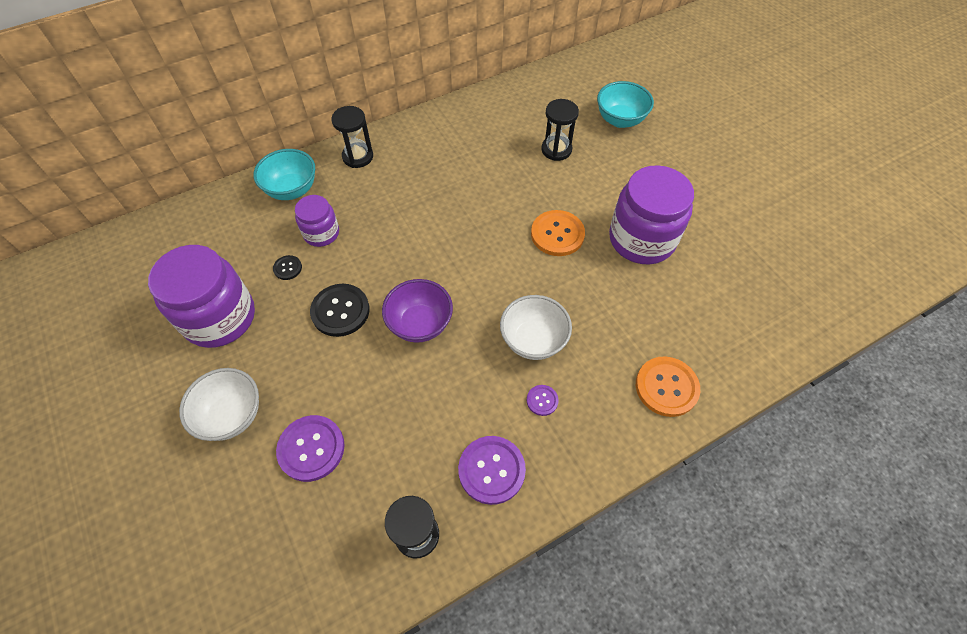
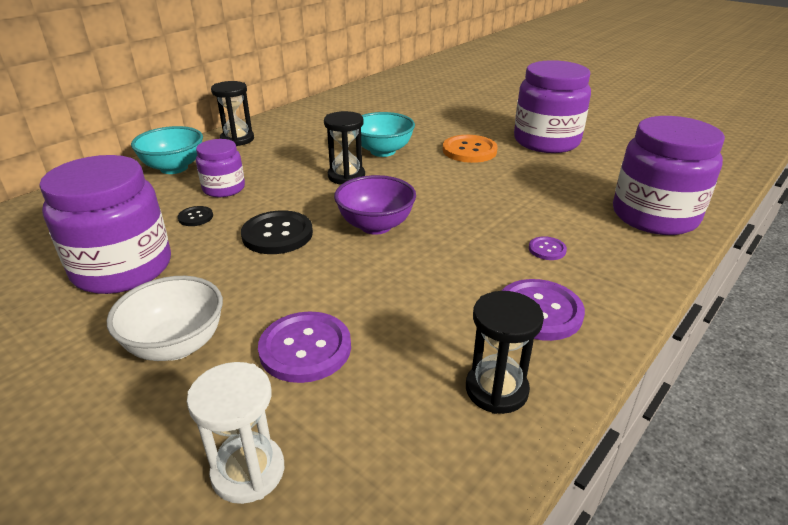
camera: 20 degrees left, 25 degrees down
(239, 542) = (248, 471): none -> white hourglass
(533, 340) = (502, 213): white bowl -> none
(556, 150) = (429, 110): black hourglass -> black hourglass (346, 176)
(620, 120) = (470, 90): turquoise bowl -> turquoise bowl (382, 151)
(666, 387) = (654, 216): orange button -> purple jar

